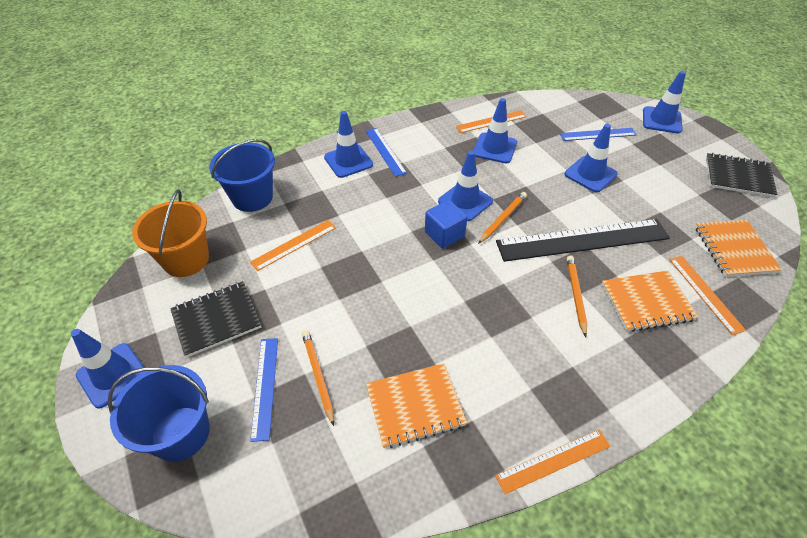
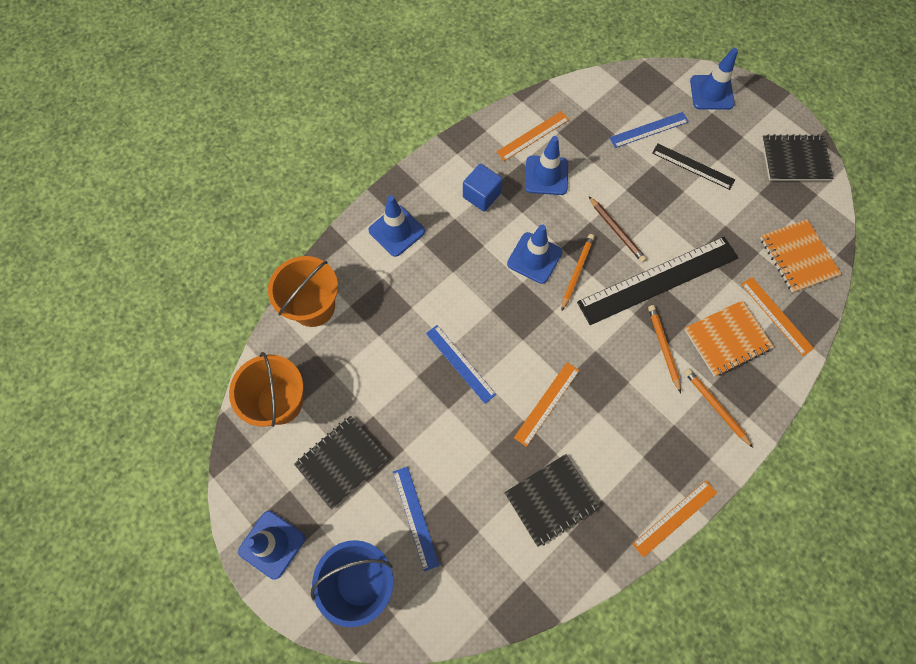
camera: 15 degrees left, 20 degrees up
(252, 197) = (313, 306): blue bucket -> orange bucket
(294, 244) = (381, 356): orange ruler -> orange ruler (546, 403)
(318, 375) = (458, 493): orange pencil -> orange pencil (715, 406)
(385, 151) = (431, 207): blue ruler -> blue ruler (460, 363)
(415, 406) = (551, 500): orange notebook -> black notebook
(444, 234) = (525, 306): blue cube -> blue cube (481, 195)
(549, 197) = (616, 231): none -> brown pencil
(590, 174) = (651, 190): blue traffic cone -> none
(634, 165) = (693, 166): none -> black ruler

